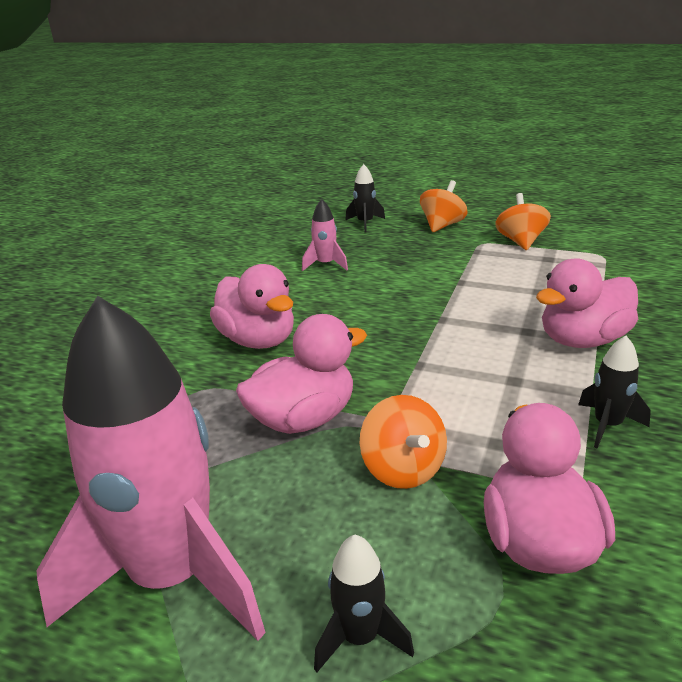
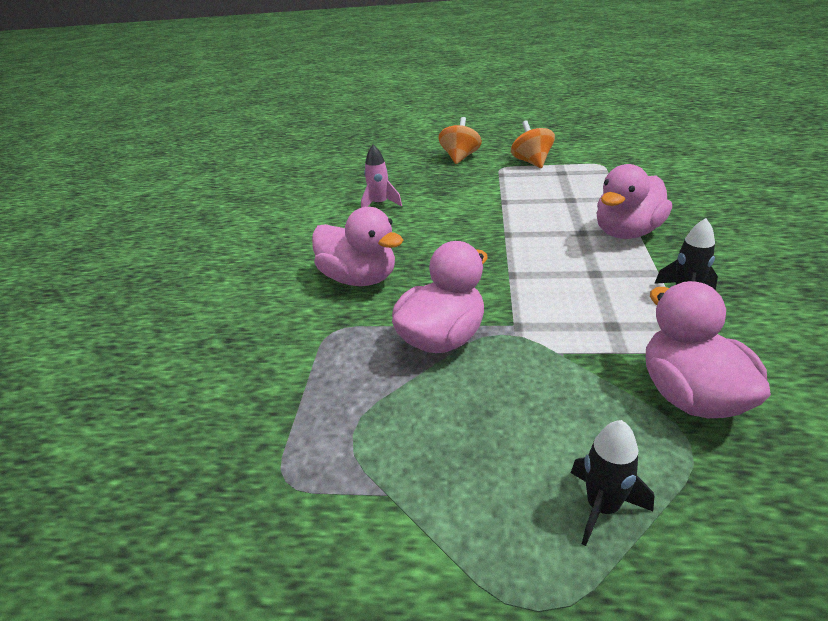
camera: 15 degrees left, 5 degrees up
(172, 576) = (410, 500): pink rocket -> none
(365, 223) = (393, 164): black rocket -> none
(403, 469) = (551, 362): orange spinning top -> none

